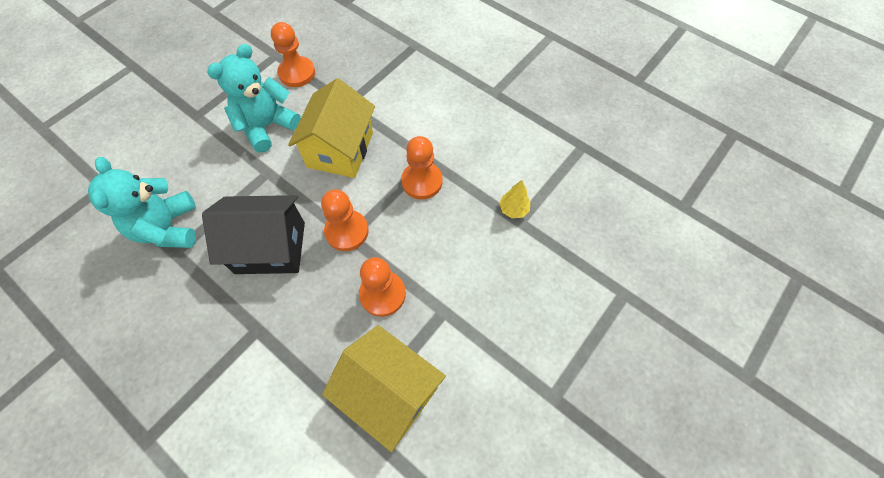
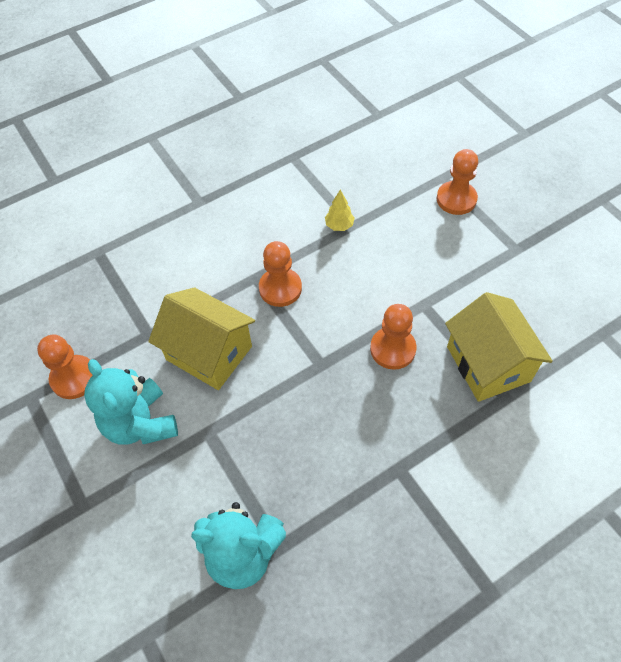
camera: 70 degrees left, 5 degrees down
(270, 248) = (308, 442): black house -> none
(347, 231) = (314, 366): orange pawn -> orange pawn (456, 199)
(389, 392) = (488, 364): yellow house -> yellow house turned 75 degrees counterclockwise

